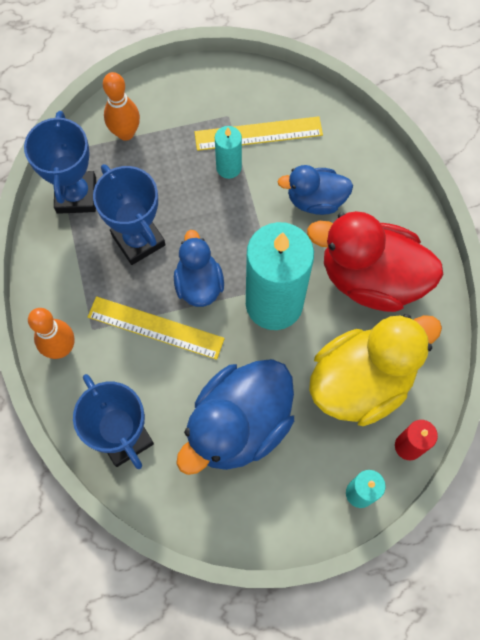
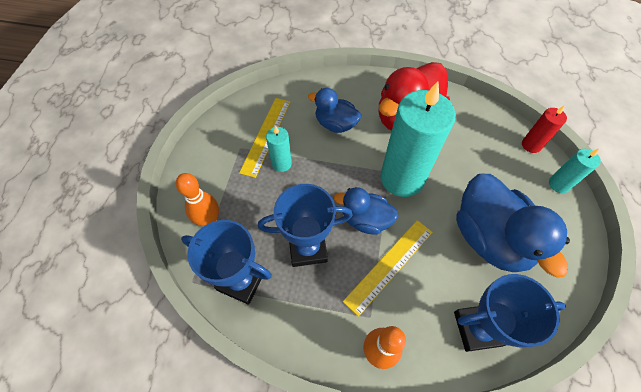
camera: 65 degrees left, 10 degrees down
(315, 200) = (335, 124): blue duck -> blue duck turned 90 degrees clockwise
(361, 381) = (478, 152): yellow duck -> none

